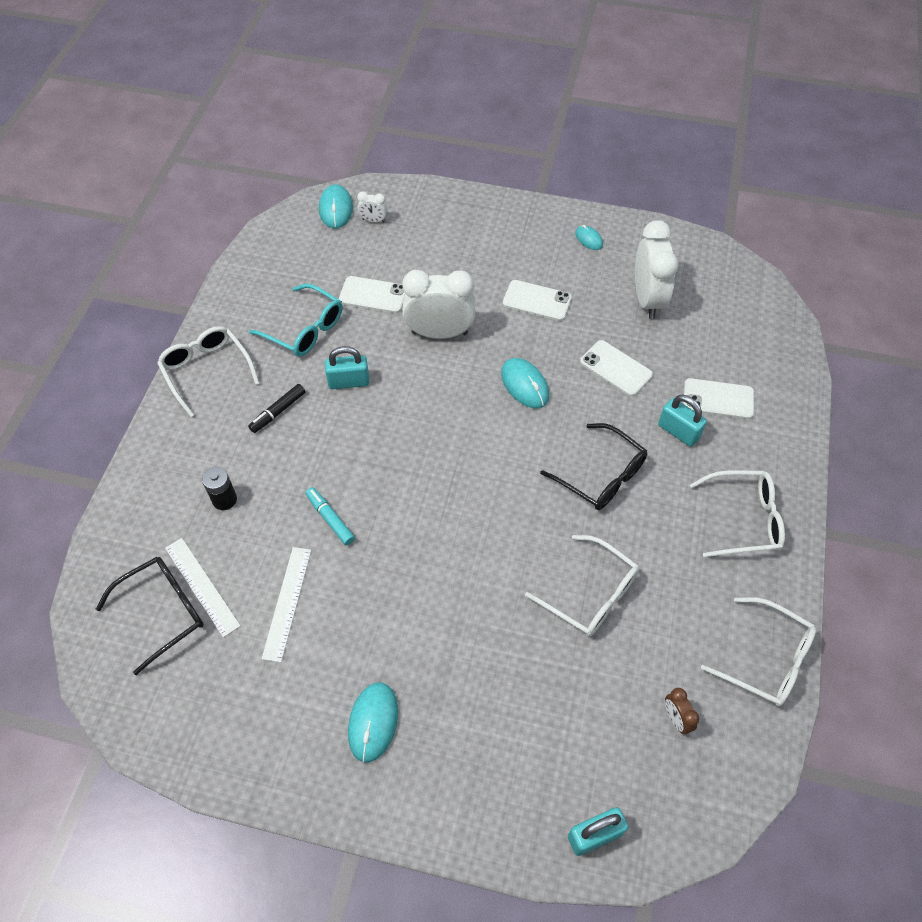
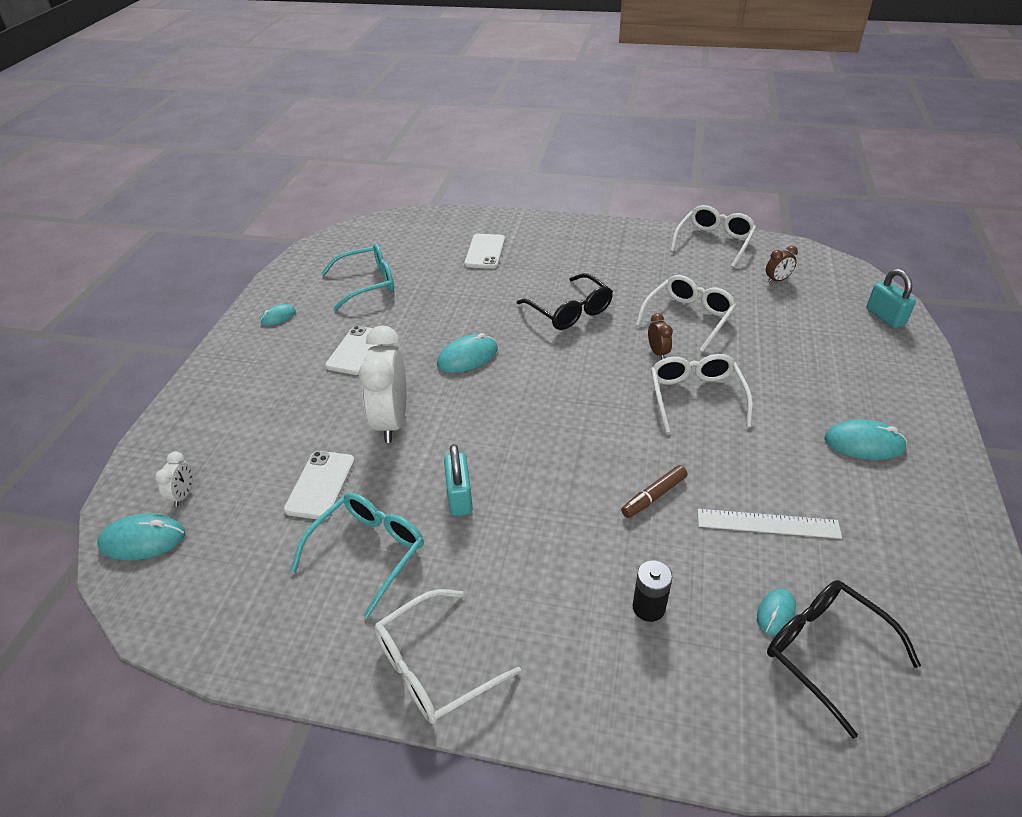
camera: 90 degrees left, 15 degrees down
(202, 586) = (775, 612): white ruler -> turquoise mouse
(278, 412) = (507, 565): black marker -> none
(330, 519) = (654, 496): turquoise marker -> brown marker
(527, 552) = (657, 352): none -> brown clock
(601, 476) = (570, 311): black glasses -> black glasses turned 105 degrees clockwise
(615, 368) = (449, 302): white phone -> none
(647, 299) = (368, 283): white clock -> turquoise glasses
(678, 431) = (519, 271): turquoise padlock -> none
(744, 519) = (600, 245): white glasses -> white glasses (695, 397)

